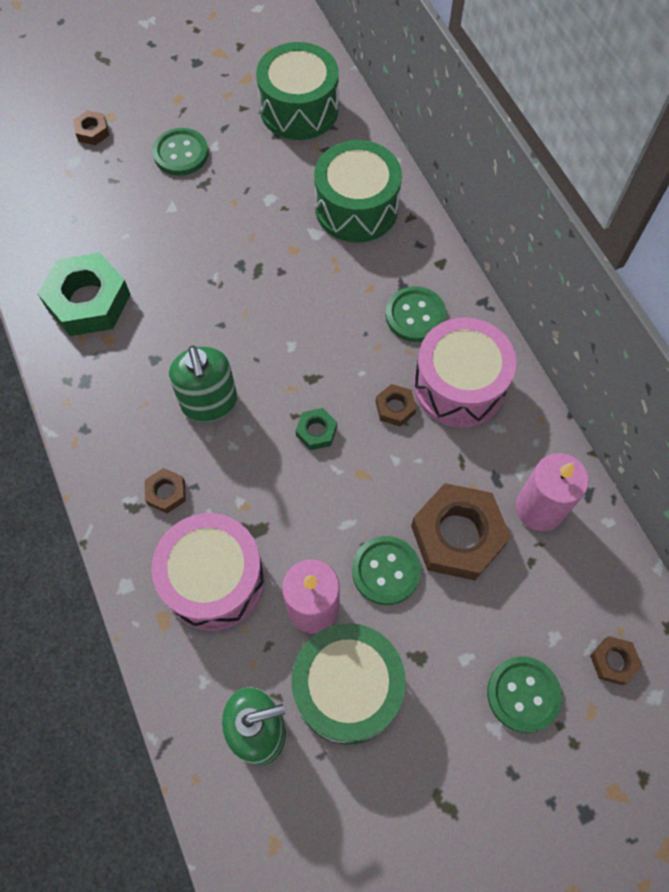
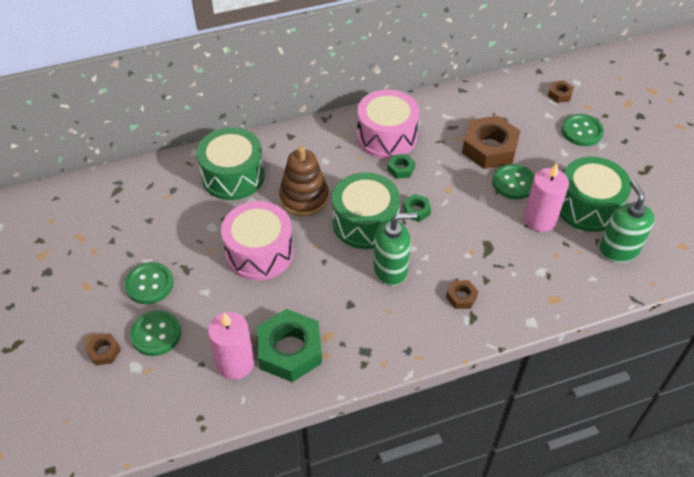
camera: 85 degrees left, 15 degrees down
(214, 579) = (524, 270): pink drum -> pink drum (259, 252)
(299, 109) = (126, 204): green drum -> green drum (365, 223)
(326, 291) = (304, 198): none -> brown stacking toy
(395, 407) = (401, 169): brown nut -> green nut
(415, 315) = (331, 152): green button -> green button (156, 334)
(539, 508) = (471, 111): pink candle -> pink candle (235, 363)

